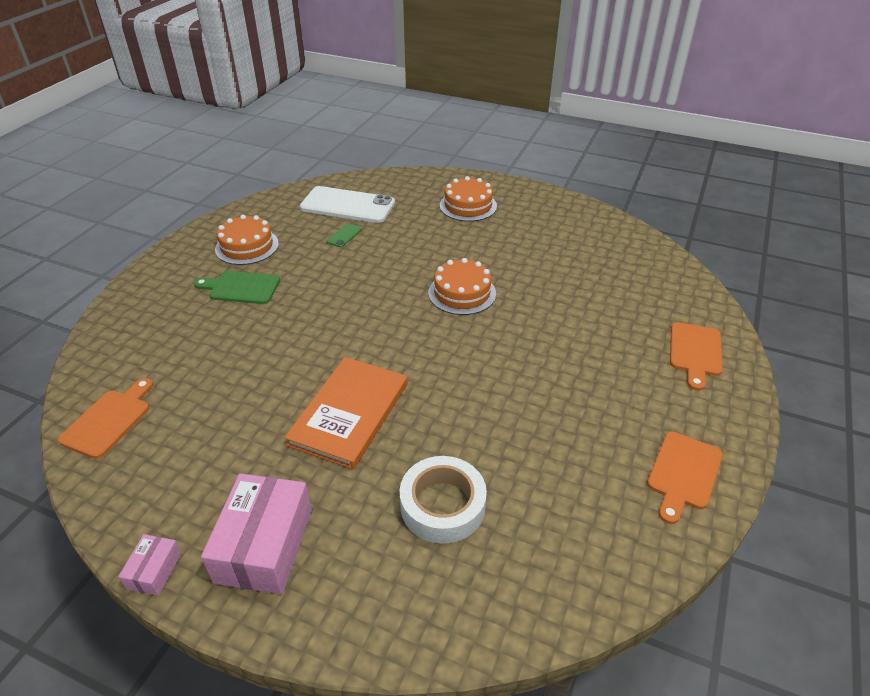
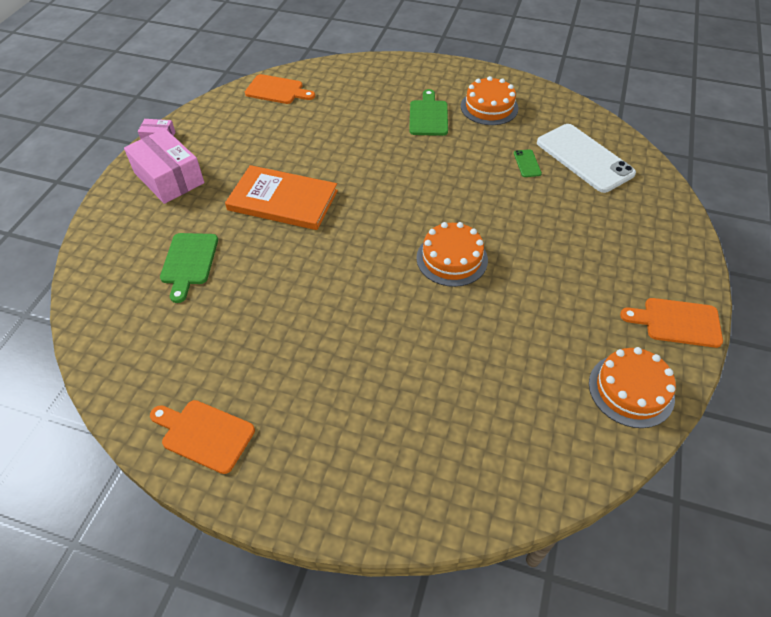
camera: 85 degrees right, 10 degrees up
(264, 545) = (169, 178): pink box -> pink box turned 45 degrees clockwise
(344, 235) = (527, 163): green phone -> green phone turned 60 degrees clockwise
(347, 205) = (584, 158): white phone -> white phone turned 45 degrees counterclockwise
(442, 505) = (189, 262): white tape -> green cutting board
(468, 206) = (626, 255): orange cake -> orange cake (631, 390)
(695, 352) = (381, 476): orange cutting board -> orange cutting board (677, 322)

